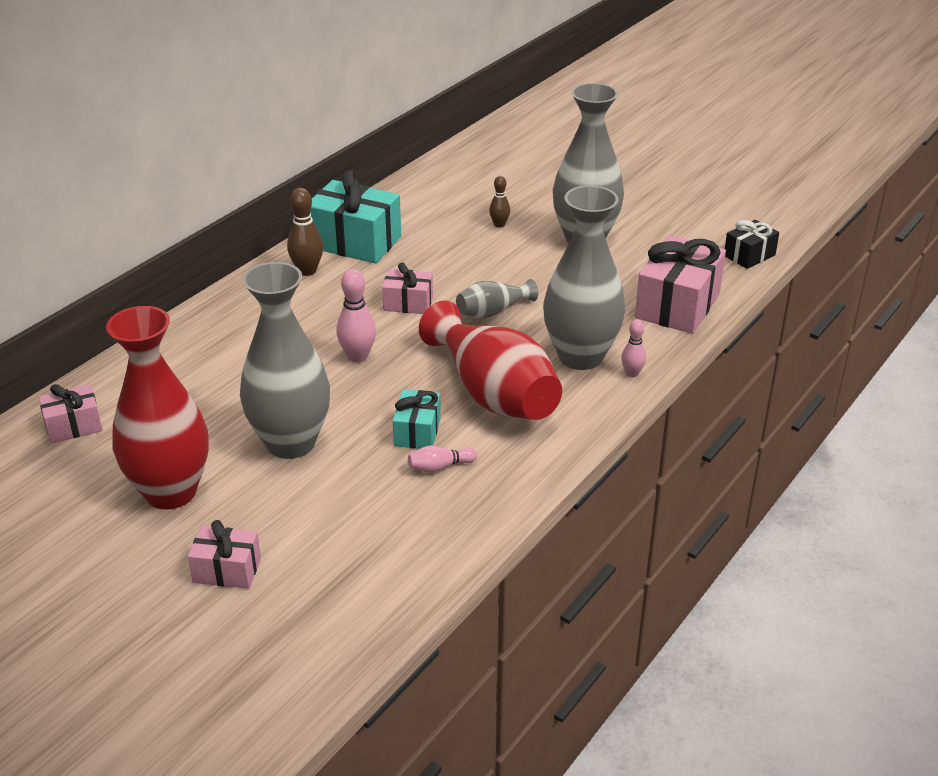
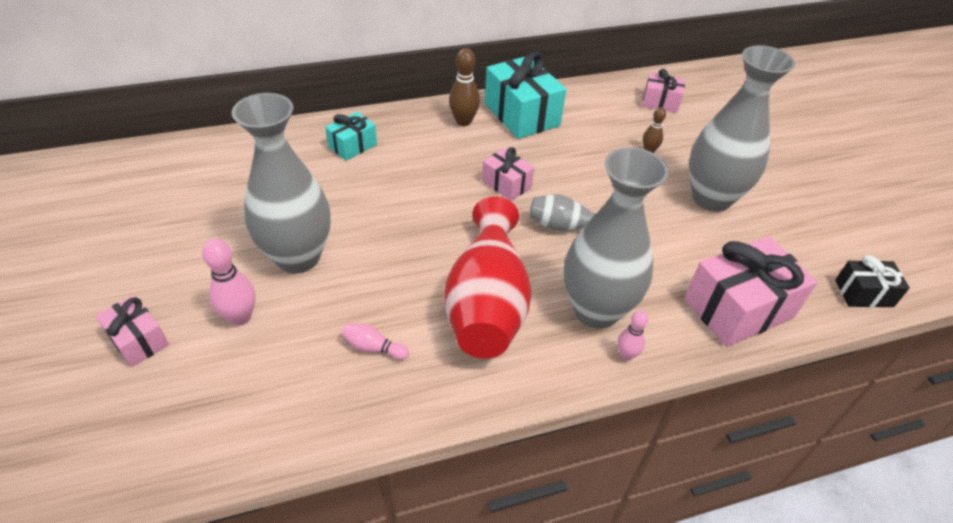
camera: 35 degrees right, 10 degrees up
(73, 426) = (193, 163): pink gift -> pink gift (660, 102)
(170, 492) = (183, 250): red vase -> none
(358, 357) = (422, 210): pink bowling pin -> pink bowling pin (240, 317)
(417, 432) = (392, 303): turquoise gift -> turquoise gift (352, 146)

